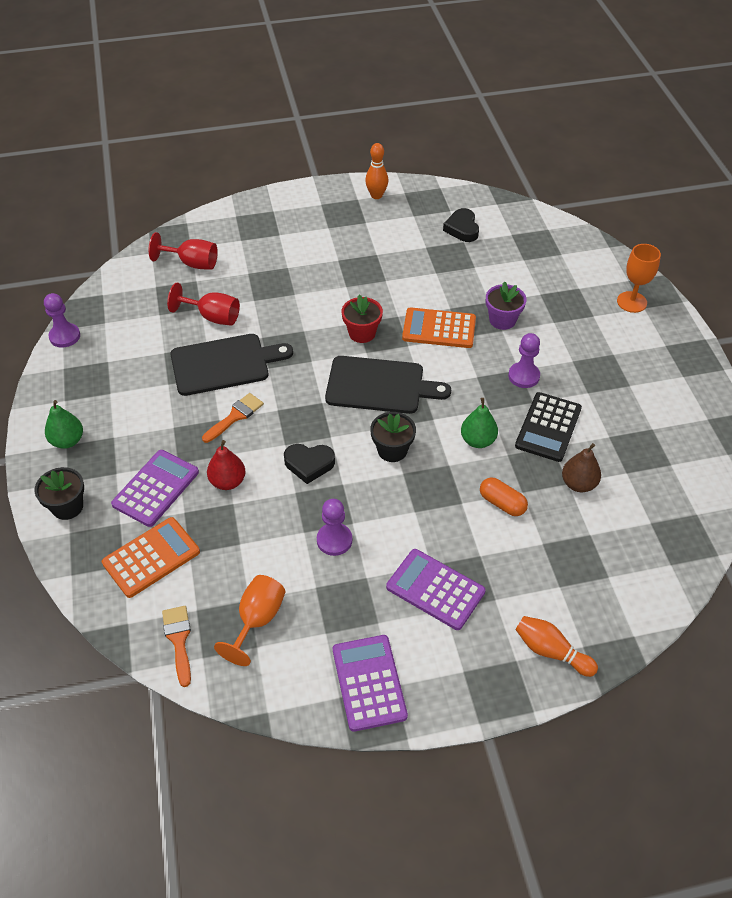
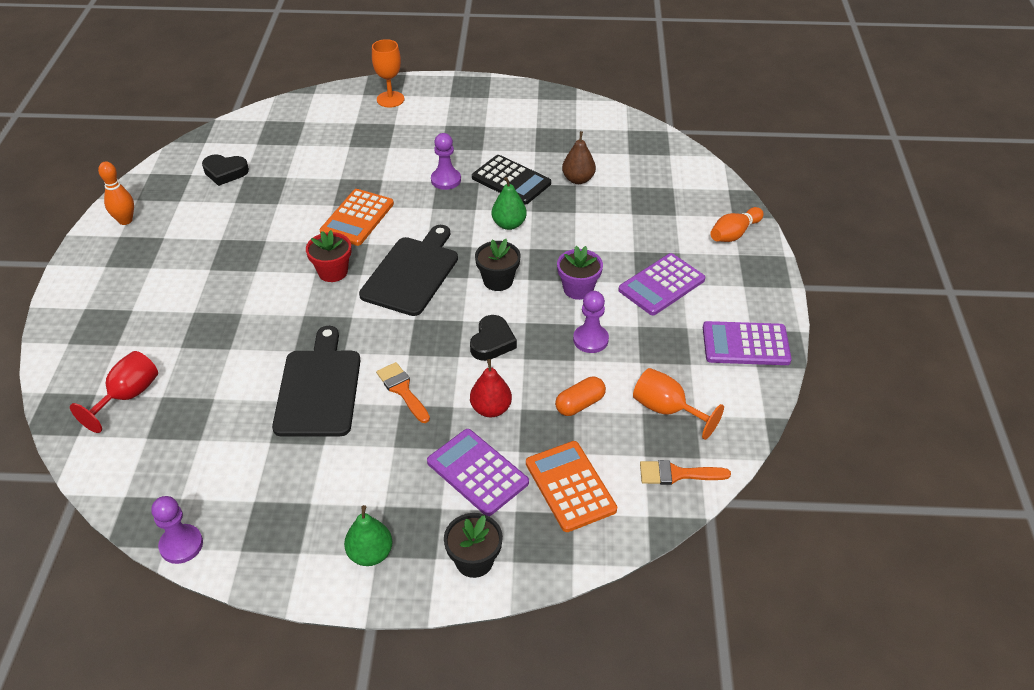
camera: 75 degrees left, 5 degrees down
(213, 317) = (236, 389): red goblet -> none
(502, 320) = (369, 176): purple flower pot -> purple flower pot (578, 289)
(502, 503) = (583, 226): orange capsule -> orange capsule (580, 404)

